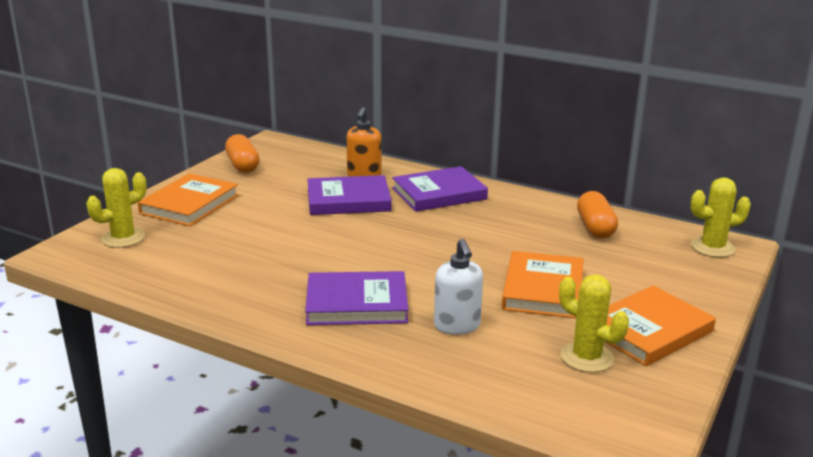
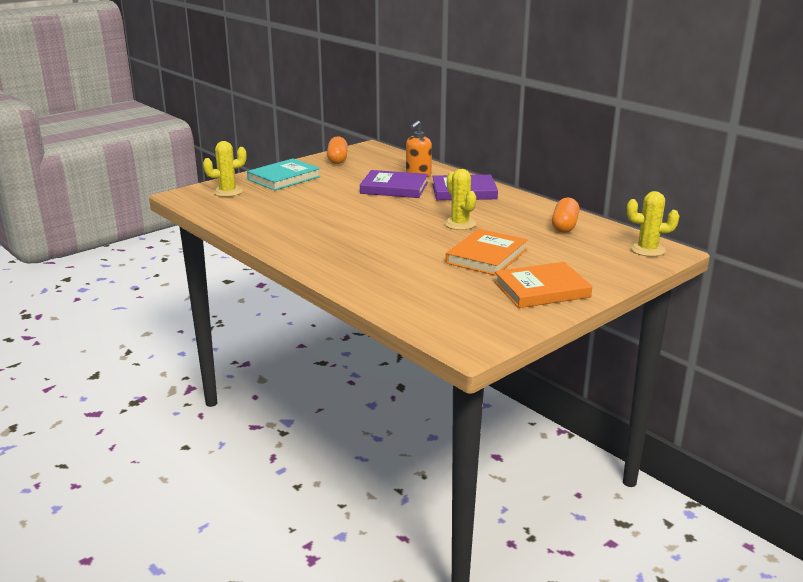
camera: 20 degrees right, 0 degrees up
(190, 204) = (284, 178): orange book -> turquoise book
(357, 304) = (348, 246): purple book -> none
(457, 326) = (405, 267): white soap dispenser -> none
(587, 357) = (480, 297): yellow cactus -> yellow cactus (460, 224)

